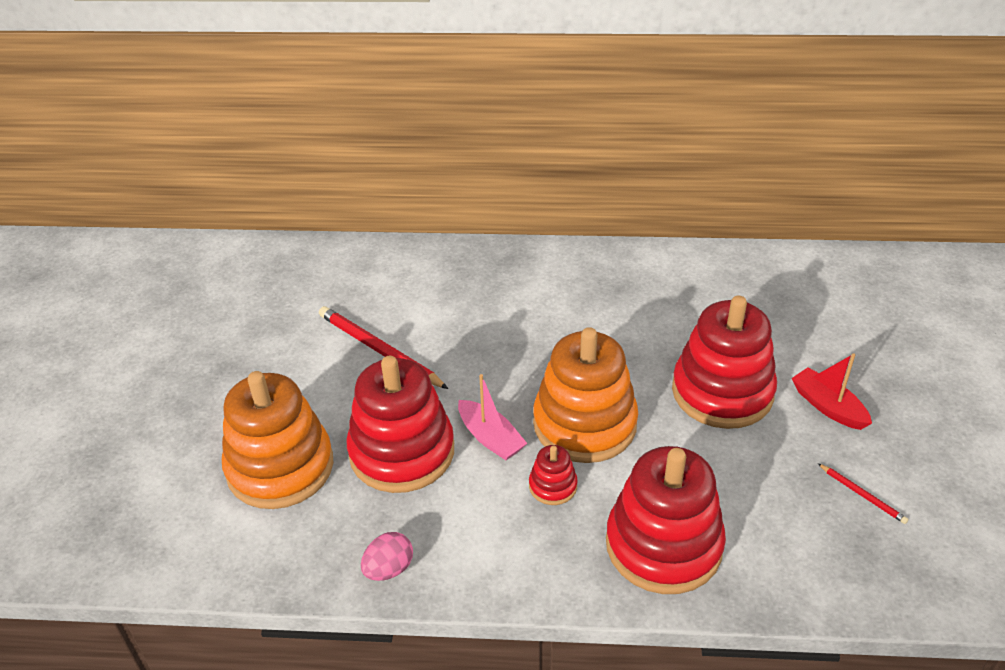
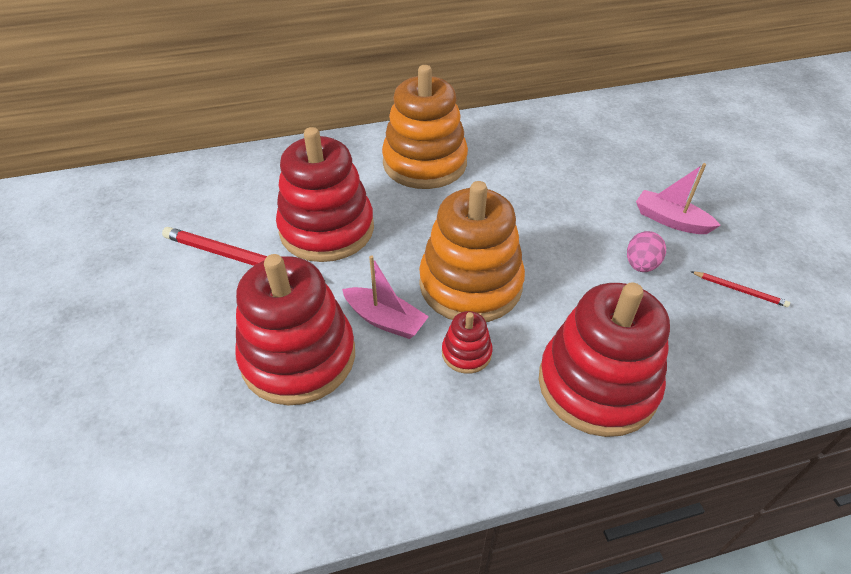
camera: 20 degrees left, 5 degrees up
(280, 467) = (166, 408): orange stacking toy -> orange stacking toy (424, 163)
(389, 569) = (329, 493): pink egg -> pink egg (641, 265)
(722, 392) = (578, 227): red stacking toy -> red stacking toy (327, 229)
(828, 406) = (670, 220): red boat -> pink boat

